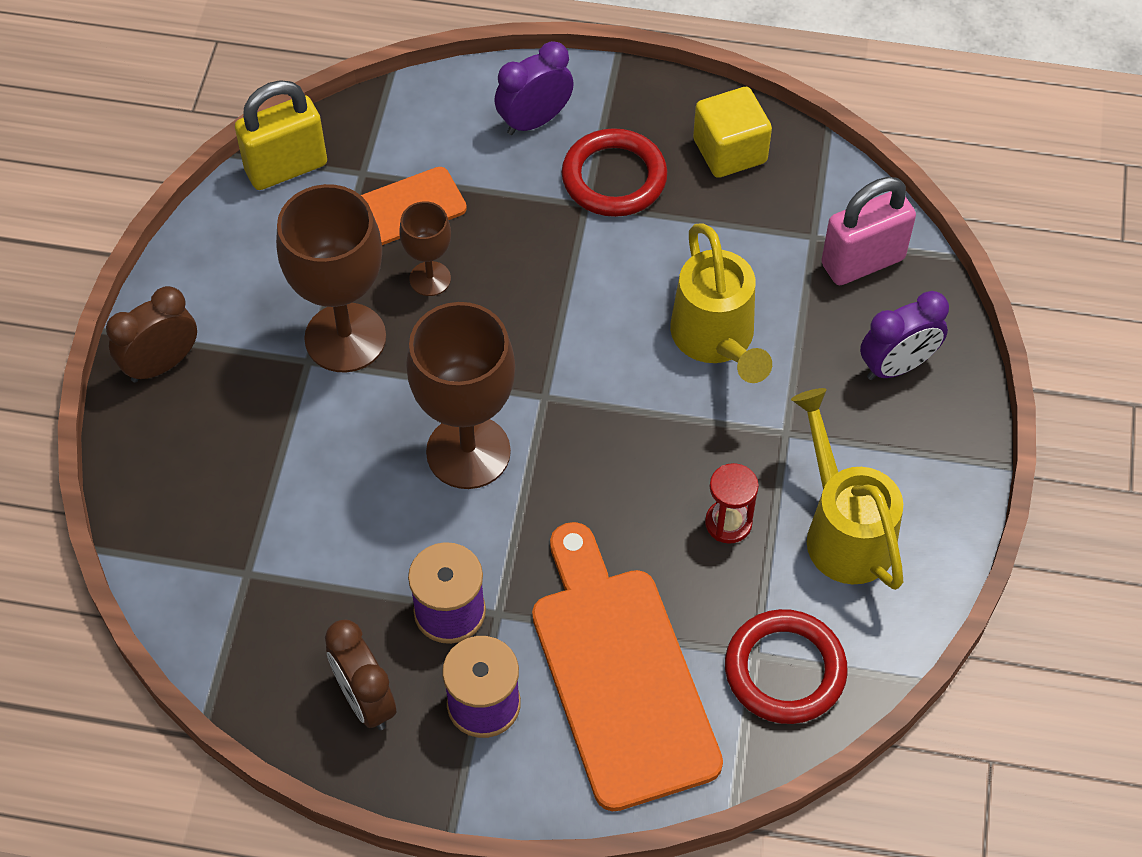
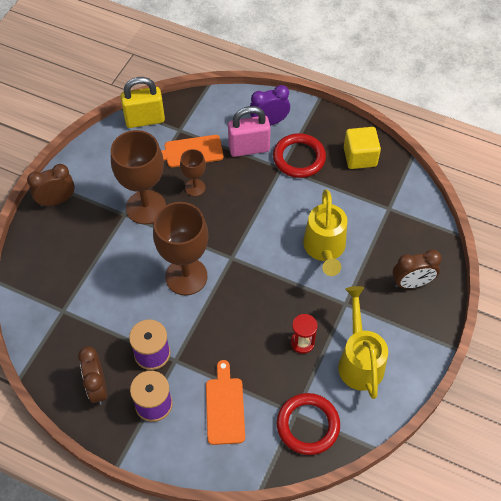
camera: 15 degrees right, 0 degrees up
(620, 676) = (225, 407): orange cutting board -> orange cutting board, size x0.55
(862, 262) = (410, 226): pink padlock -> pink padlock (249, 148)
(897, 366) = (411, 283): purple clock -> brown clock

